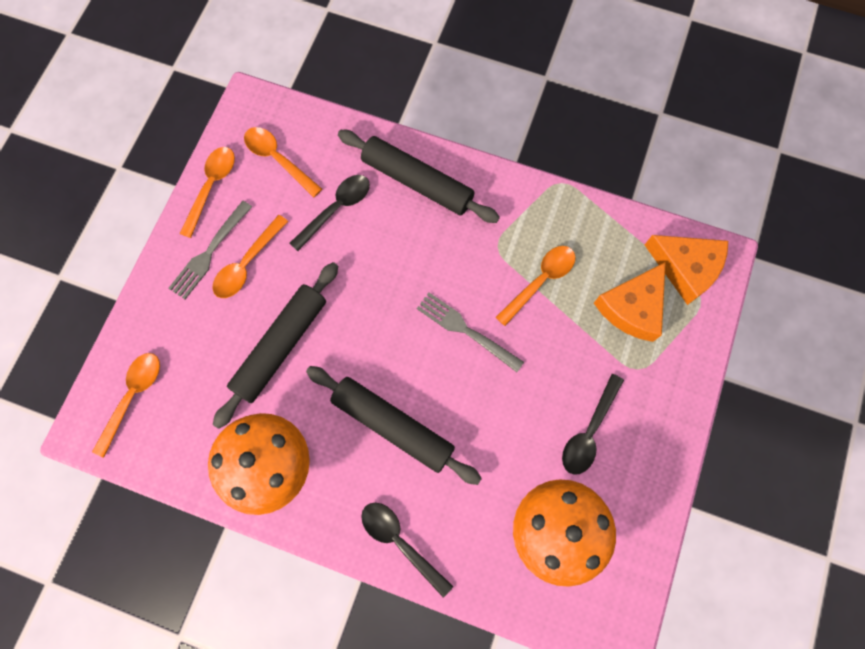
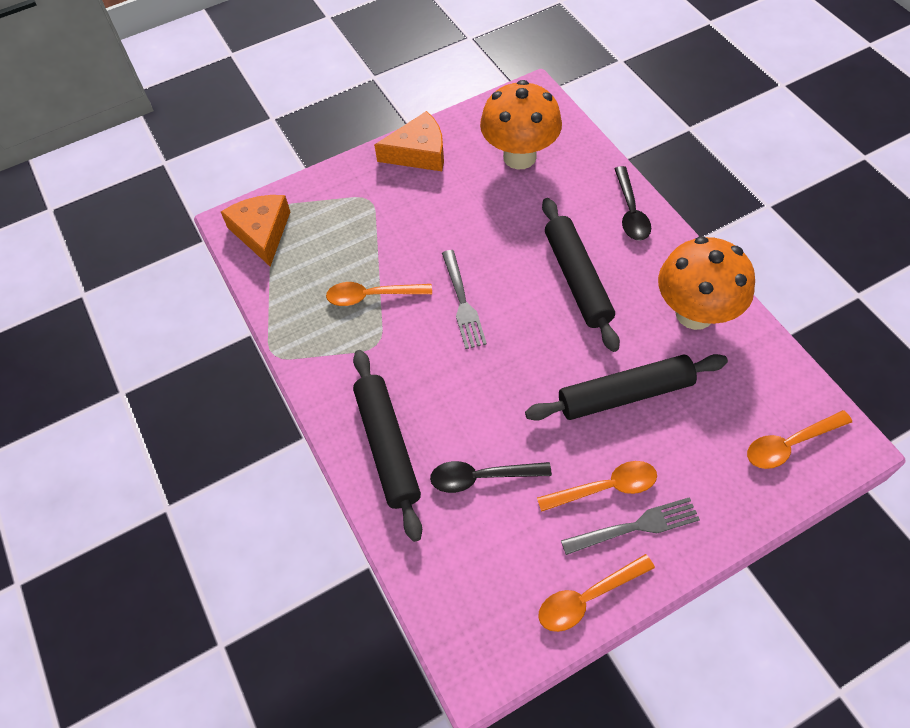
camera: 135 degrees left, 15 degrees down
(278, 159) = (496, 574): orange spoon -> none
(589, 431) = (440, 188): black spoon -> none
(632, 307) = (328, 235): orange cheese -> orange cheese (419, 152)

